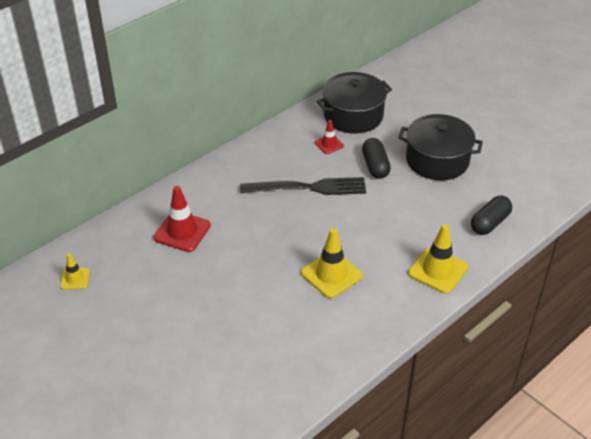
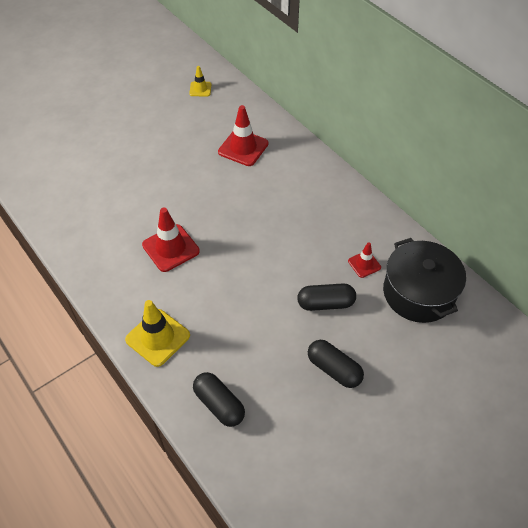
camera: 95 degrees right, 10 degrees up
(309, 187) = (294, 241): black fork -> none
(331, 274) = (171, 248): yellow traffic cone -> red traffic cone
(437, 160) = (334, 369): black pot -> black capsule

